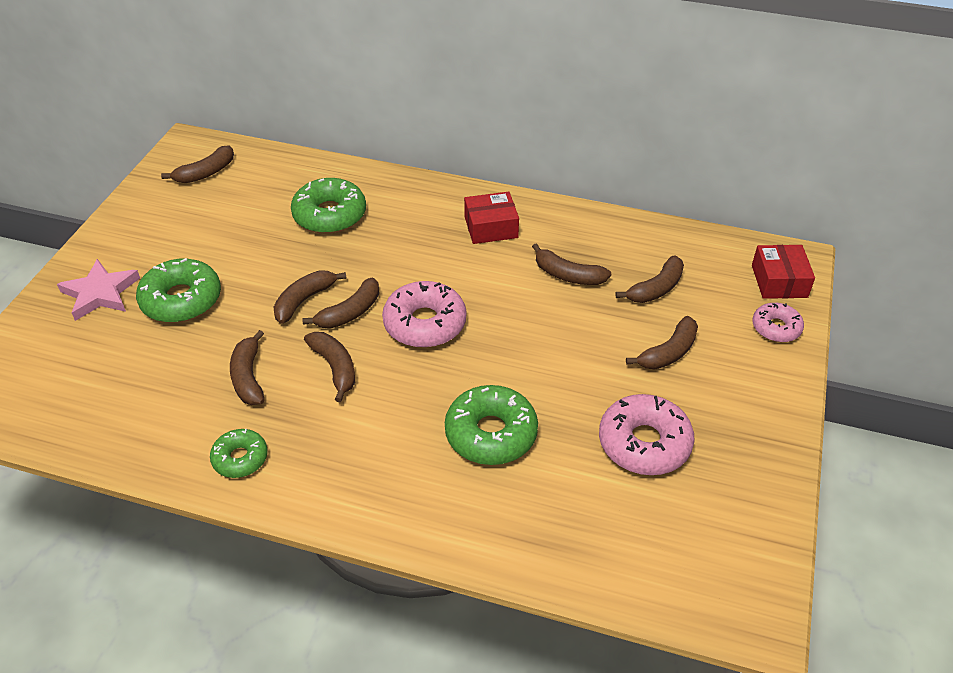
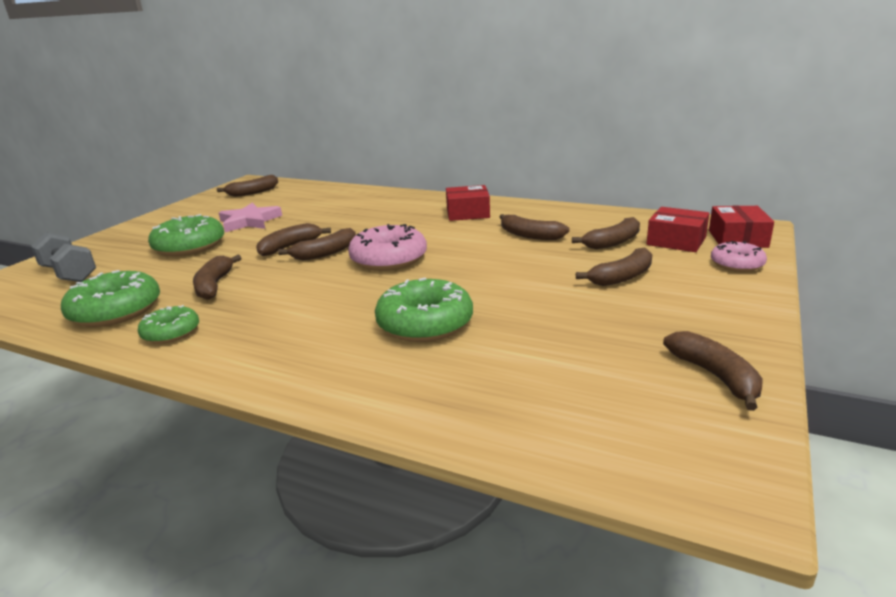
camera: 10 degrees right, 20 degrees down
(63, 359) = (69, 274): none -> grey dumbbell
(100, 293) = (129, 243): pink star -> pink star (250, 221)
(330, 215) = (336, 208): green donut -> green donut (116, 311)
(335, 368) = (294, 281): brown banana -> brown banana (715, 376)
(644, 443) = (589, 334): pink donut -> none
(719, 286) = (676, 241): none -> red box

